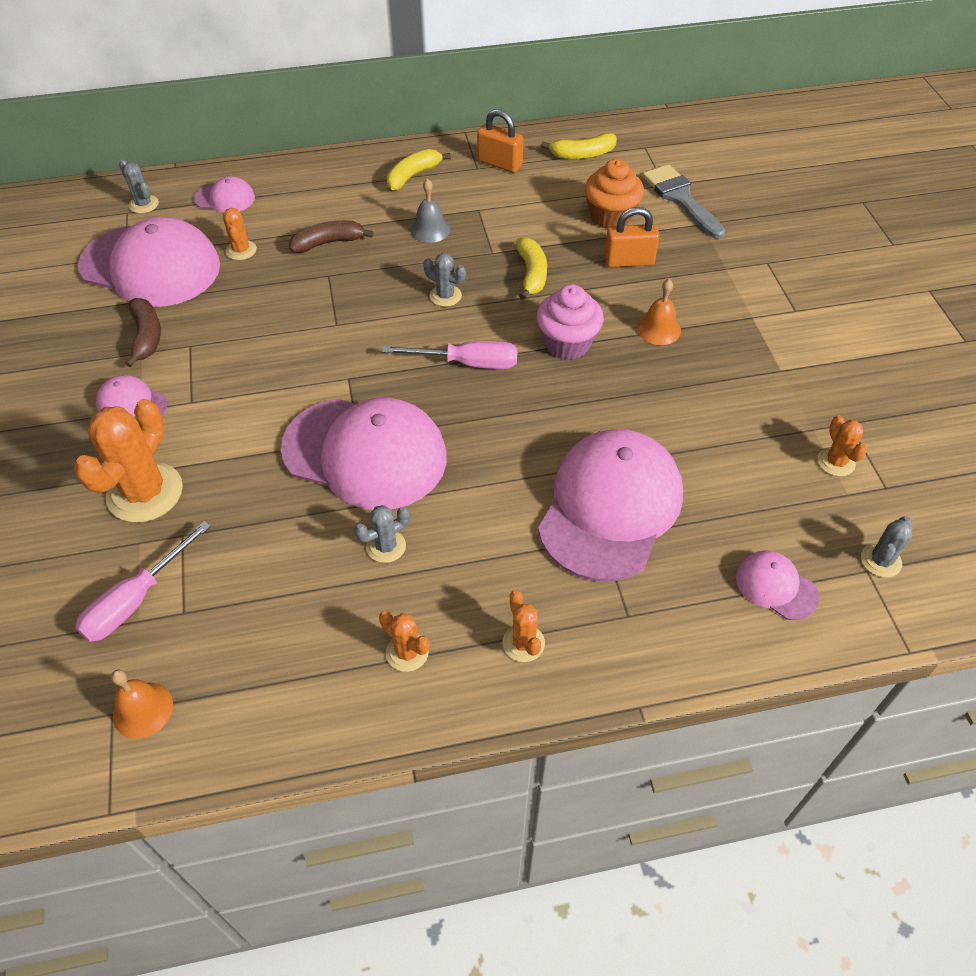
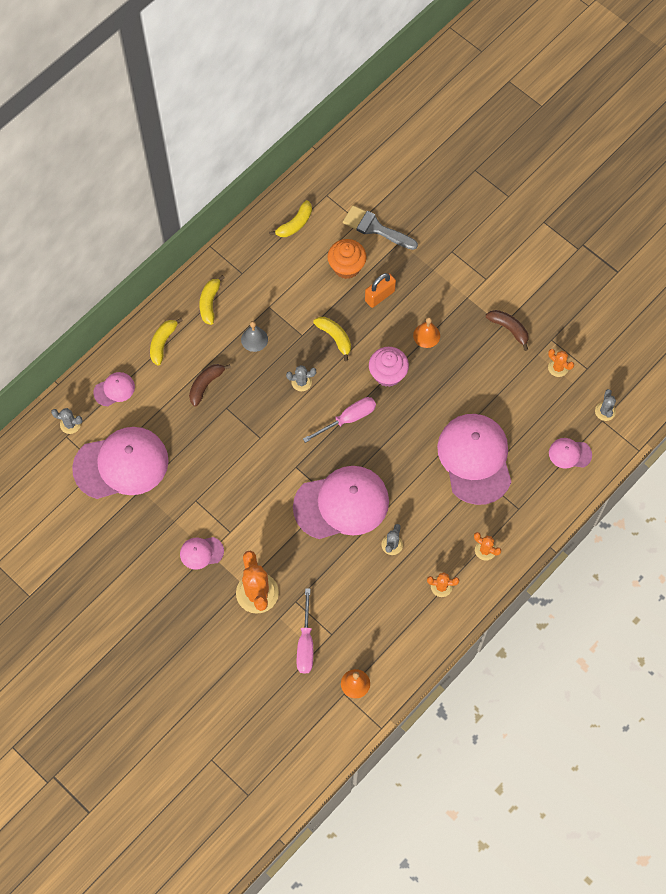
camera: 35 degrees left, 15 degrees up
(147, 336) = (167, 510): brown banana -> brown banana (509, 329)
(241, 250) = (161, 421): orange cactus -> none
(323, 185) = (163, 343): none -> yellow banana
(499, 163) = (252, 261): orange padlock -> none

